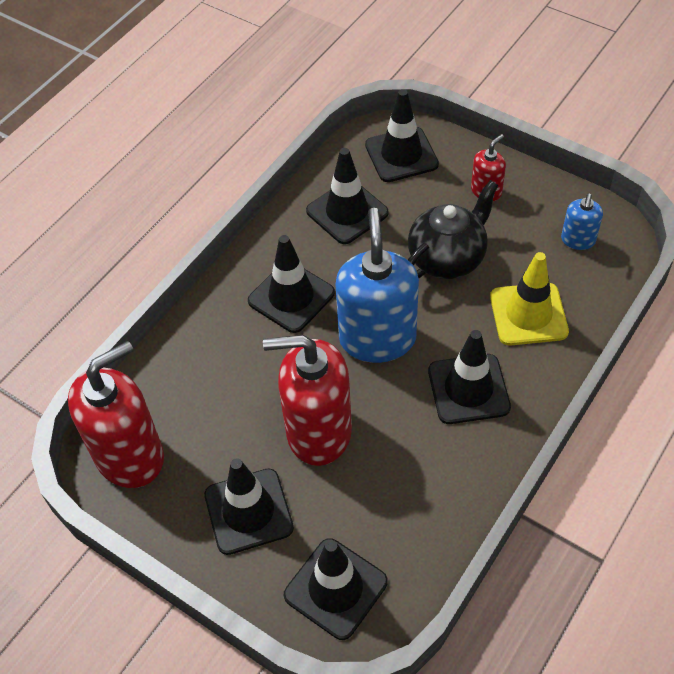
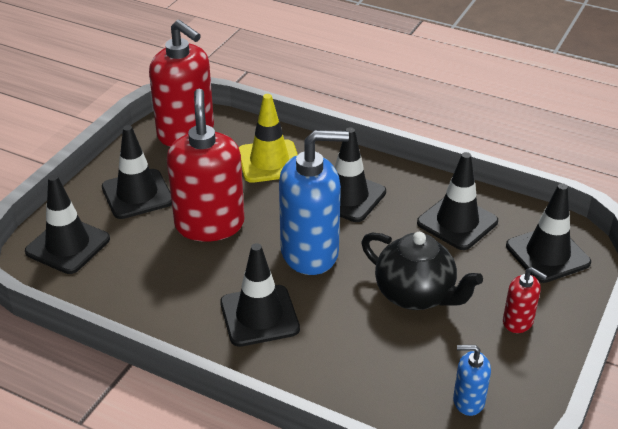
camera: 80 degrees right, 15 degrees down
(528, 314) = (355, 359): yellow traffic cone -> yellow traffic cone (269, 161)

